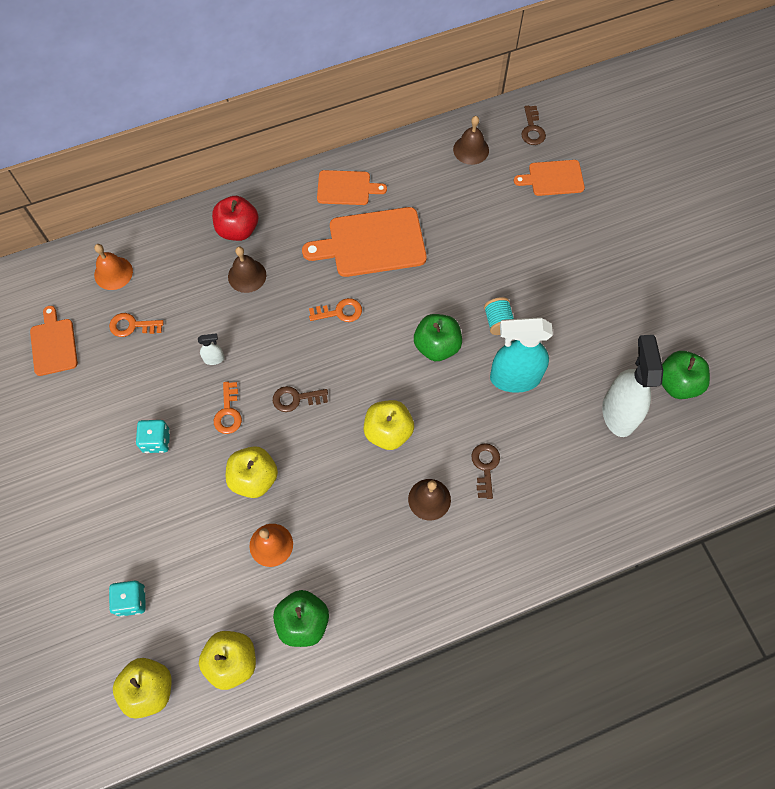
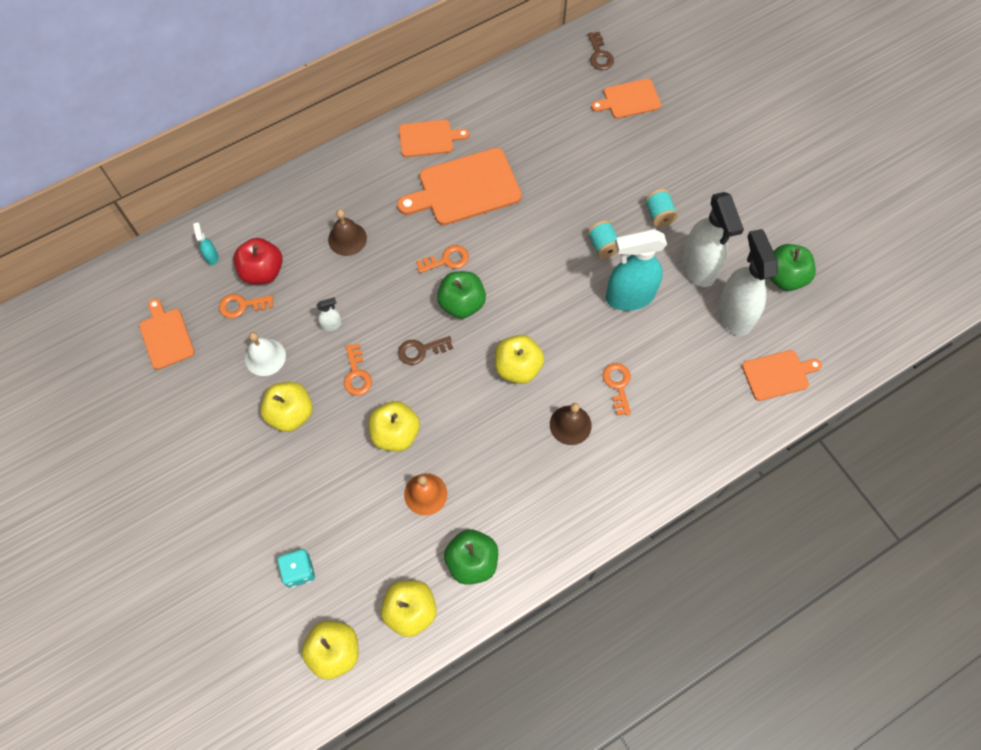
camera: 10 degrees left, 0 degrees up
(113, 273) = (211, 256): orange bell -> turquoise spray bottle
(143, 380) = (265, 357): none -> white bell
(156, 441) = (291, 413): turquoise dice -> yellow apple
(238, 229) = (329, 195): red apple -> red apple (262, 271)
(437, 346) = (548, 278): green apple -> green apple (462, 303)
(471, 149) = (543, 83): brown bell -> none
(485, 467) = (618, 385): brown key -> orange key
(560, 299) = (659, 214): none -> turquoise spool
(591, 359) = (698, 267): none -> white spray bottle
(651, 483) = (778, 374): none -> orange cutting board

